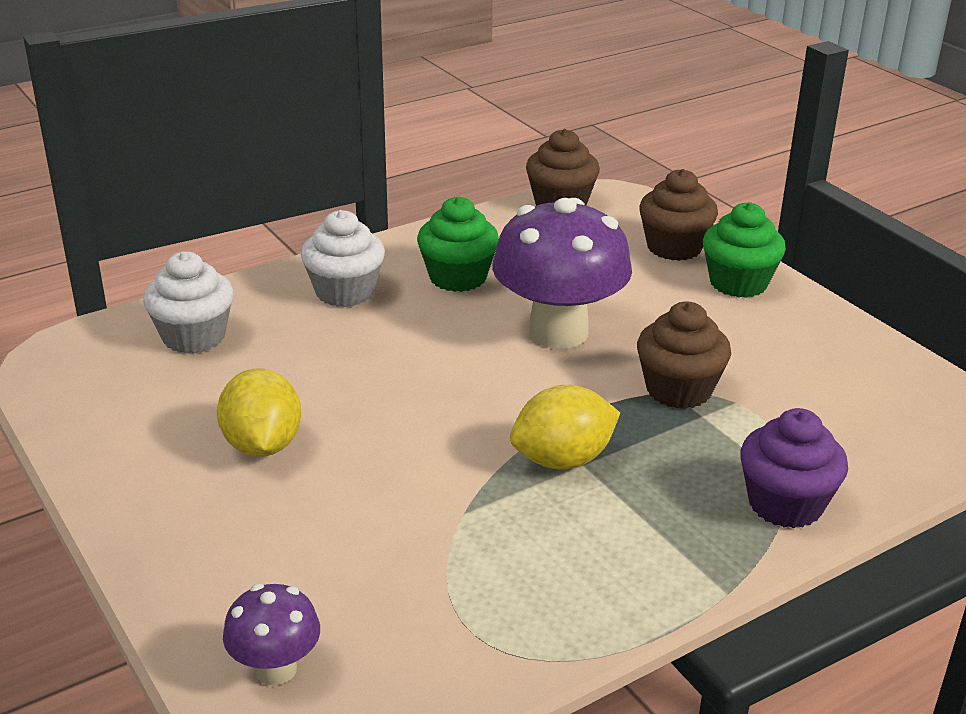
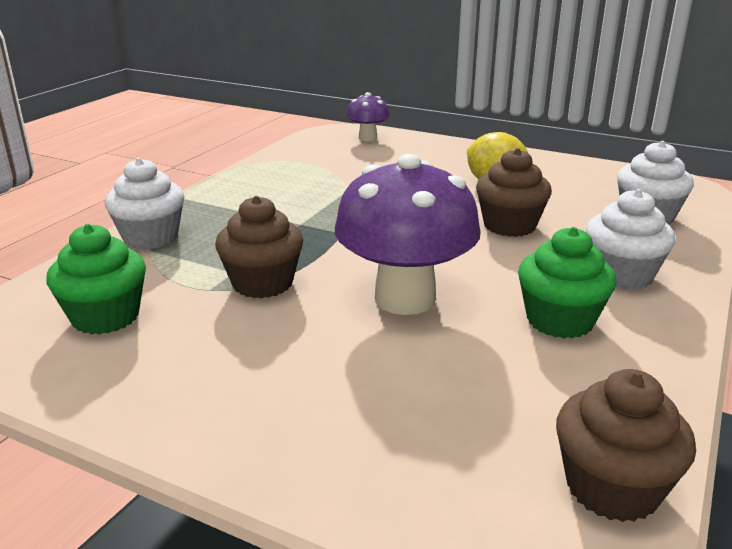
camera: 150 degrees right, 5 degrees down
(562, 460) = (315, 222): yellow lemon -> none
(674, 247) = (379, 459): brown cupcake -> brown cupcake (509, 225)
(738, 283) = (259, 424): green cupcake -> green cupcake (105, 317)
(785, 504) = (151, 237): purple cupcake -> white cupcake

